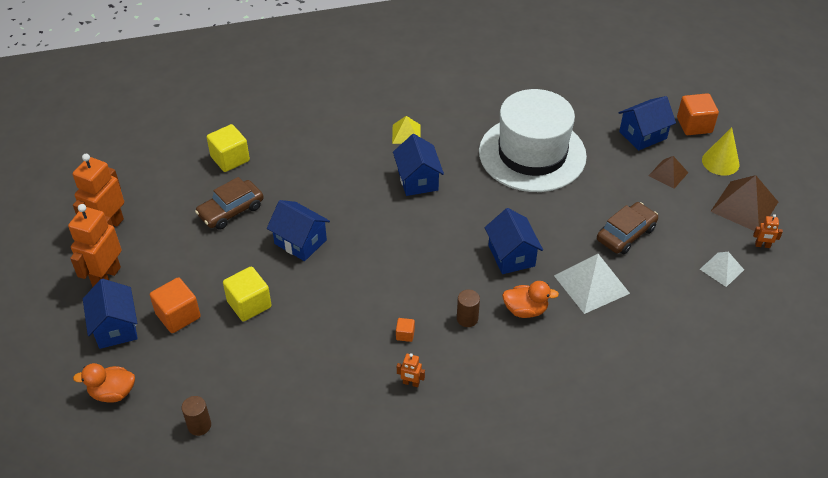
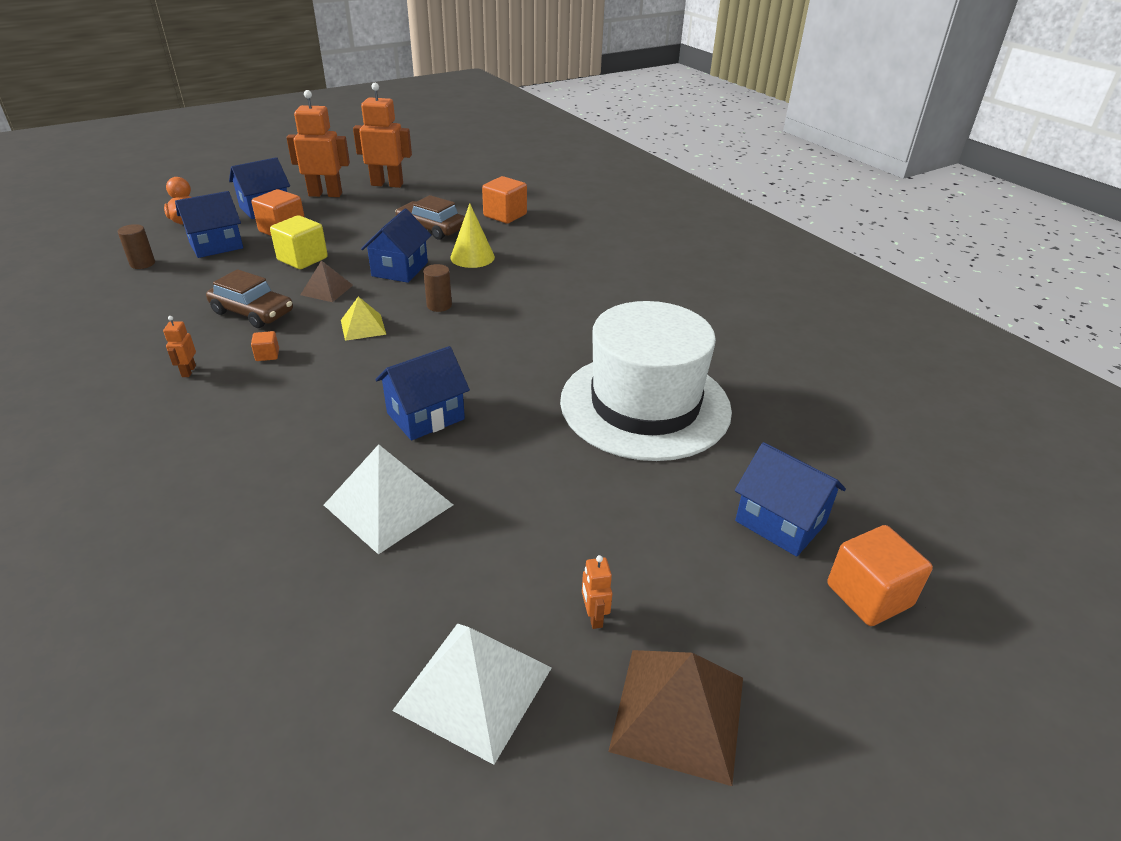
camera: 70 degrees right, 10 degrees down
(230, 159) = (505, 215): yellow cube -> orange cube
(406, 134) = (613, 301): yellow pyramid -> yellow pyramid (363, 327)
(418, 180) = (535, 322): blue house -> blue house (216, 245)
(467, 319) = (299, 396): brown cylinder -> brown cylinder (439, 305)
(525, 310) = (322, 444): orange duck -> none
(626, 234) = (516, 531): brown car -> brown car (252, 312)
(668, 174) = (700, 570): brown pyramid -> brown pyramid (326, 290)
(720, 162) = (790, 653): yellow cone -> yellow cone (472, 257)
(722, 269) = (474, 688): white pyramid -> white pyramid, size x1.70
(762, 245) = (571, 763): orange robot -> orange robot (594, 616)

